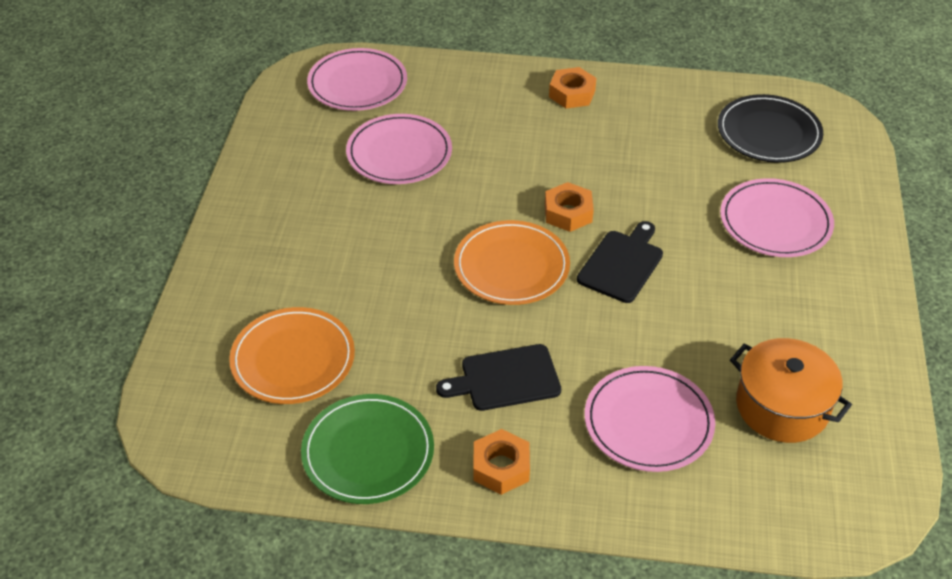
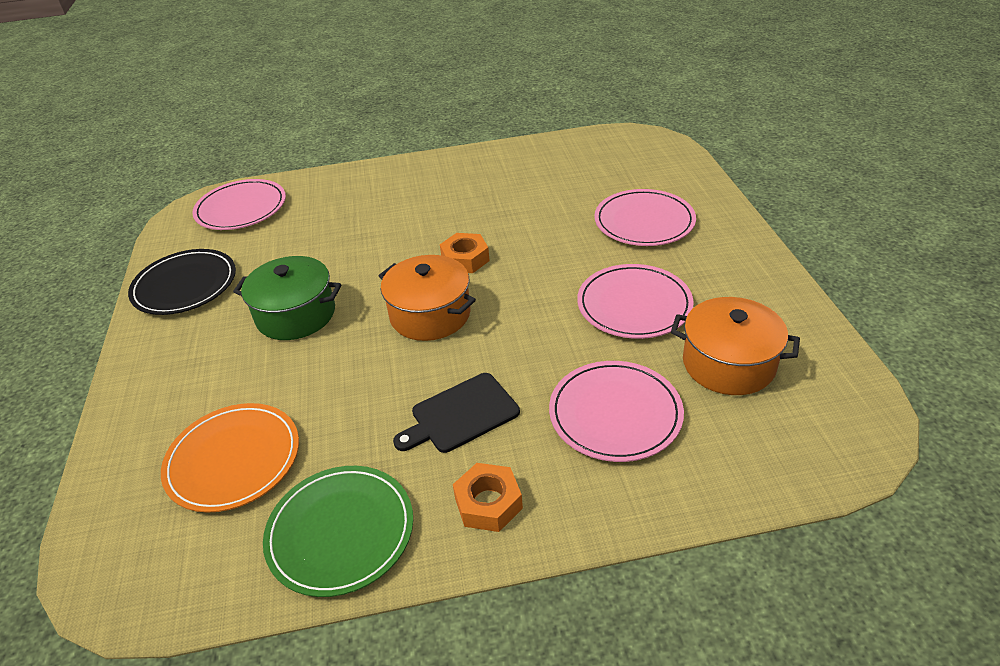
camera: 15 degrees left, 5 degrees down
(382, 228) = (296, 314): none -> green pot
(399, 153) = (294, 251): pink plate -> pink plate (634, 305)
(511, 266) = (430, 314): orange plate -> orange pot
(572, 94) = (433, 173): orange nut -> none
(622, 264) = (530, 286): black cutting board -> none
(768, 133) = (606, 162): black plate -> black plate (185, 285)

